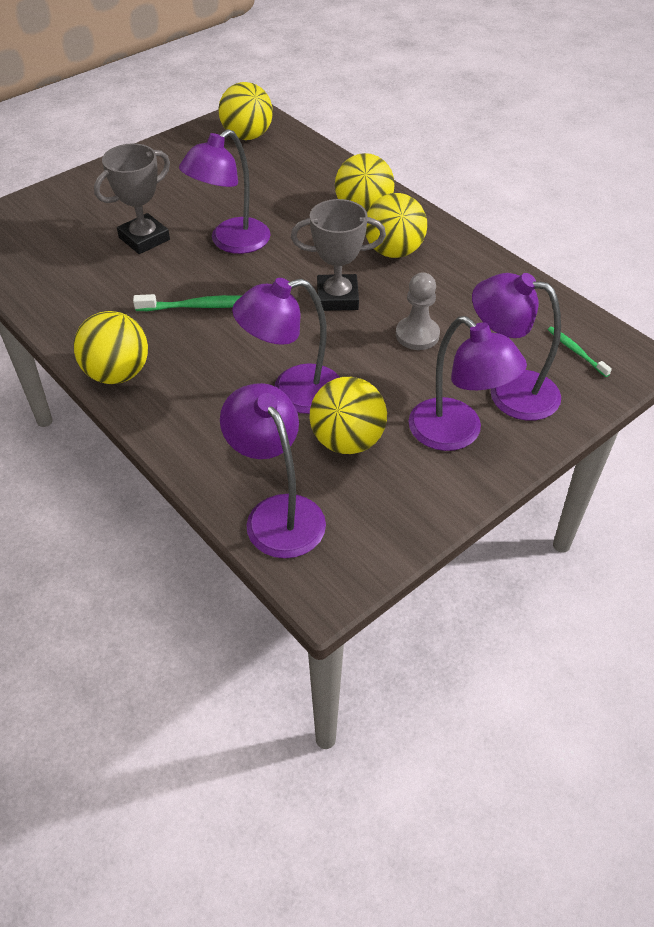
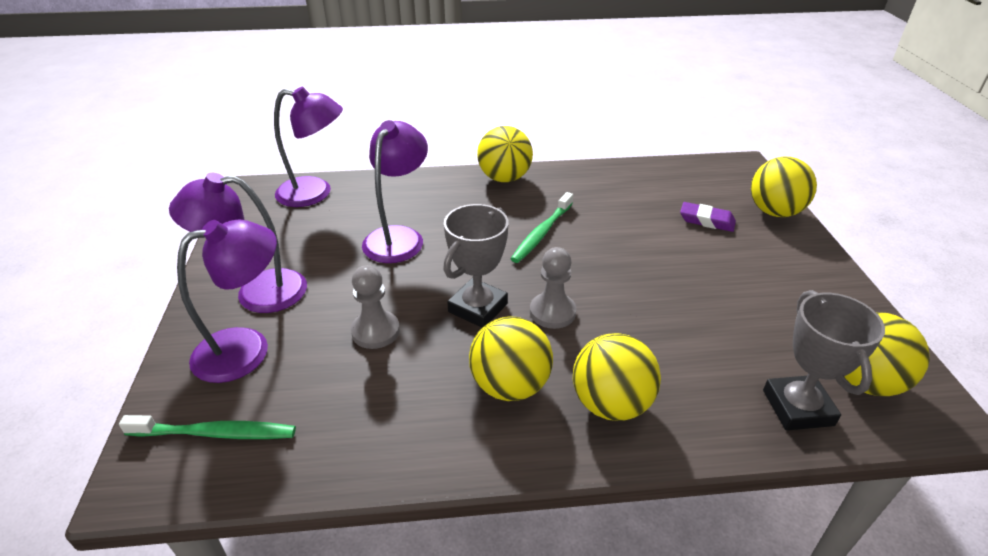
camera: 125 degrees right, 10 degrees down
(101, 226) = (706, 220): none -> purple eraser
(144, 239) = (668, 235): grey trophy -> grey trophy (798, 407)
(231, 242) = (623, 280): purple lamp -> none
(304, 261) = (552, 312): none -> grey pawn
(347, 441) = (325, 240): yellow ball -> yellow ball (774, 212)
(576, 351) = (215, 433): green toothbrush -> green toothbrush, size x1.62

